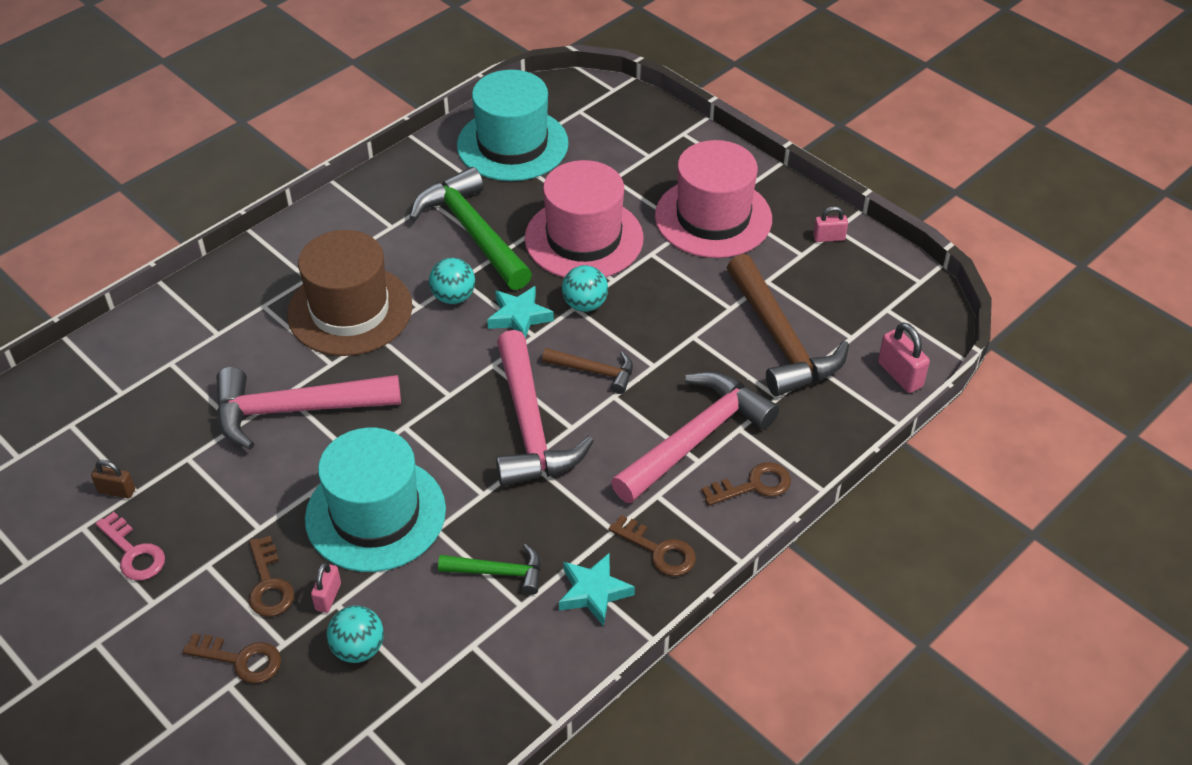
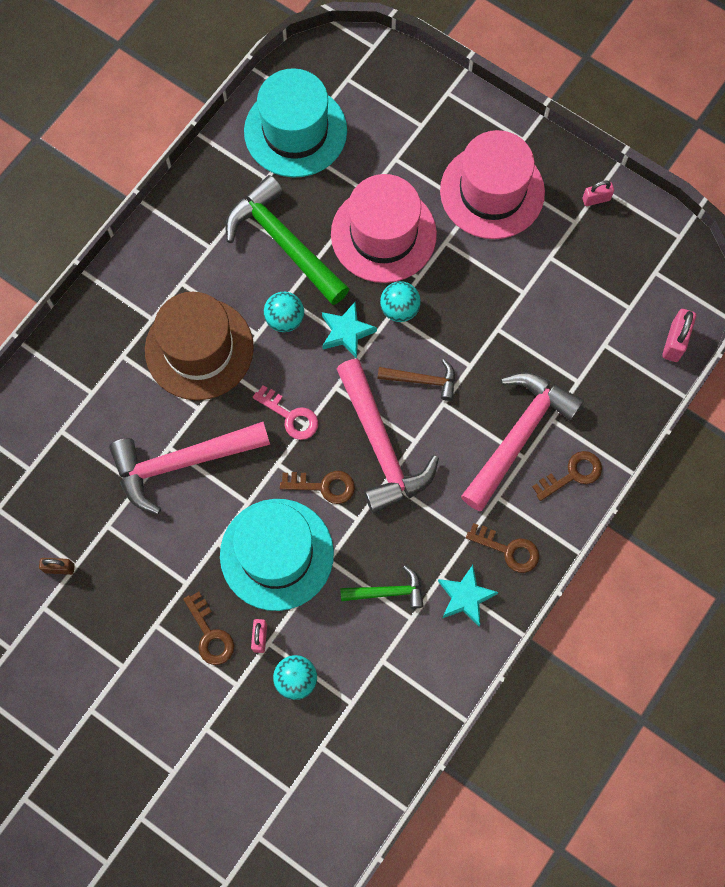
camera: 10 degrees left, 25 degrees up
(134, 553) = (93, 624): pink key -> pink key (290, 416)
(241, 660) = (208, 705): brown key -> brown key (323, 486)
(780, 340) = (571, 321): brown hammer -> none
(900, 375) = (674, 342): pink padlock -> pink padlock turned 60 degrees clockwise

